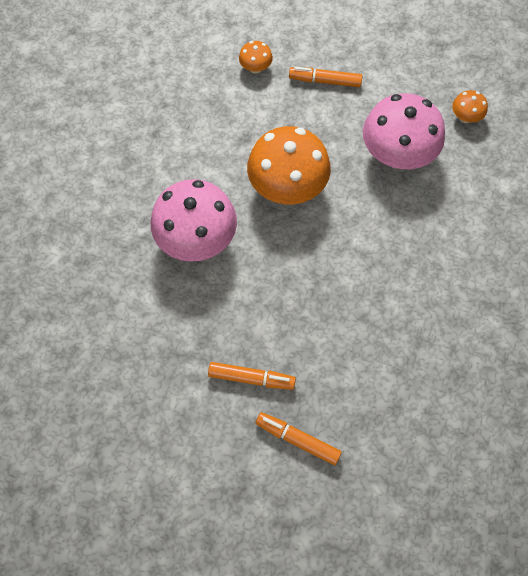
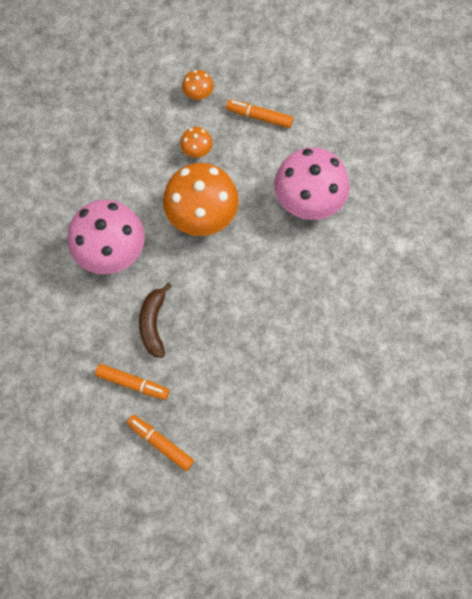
camera: 10 degrees right, 5 degrees up
(260, 309) = (153, 323): none -> brown banana
(465, 117) = (381, 173): orange mushroom -> orange mushroom (197, 150)

